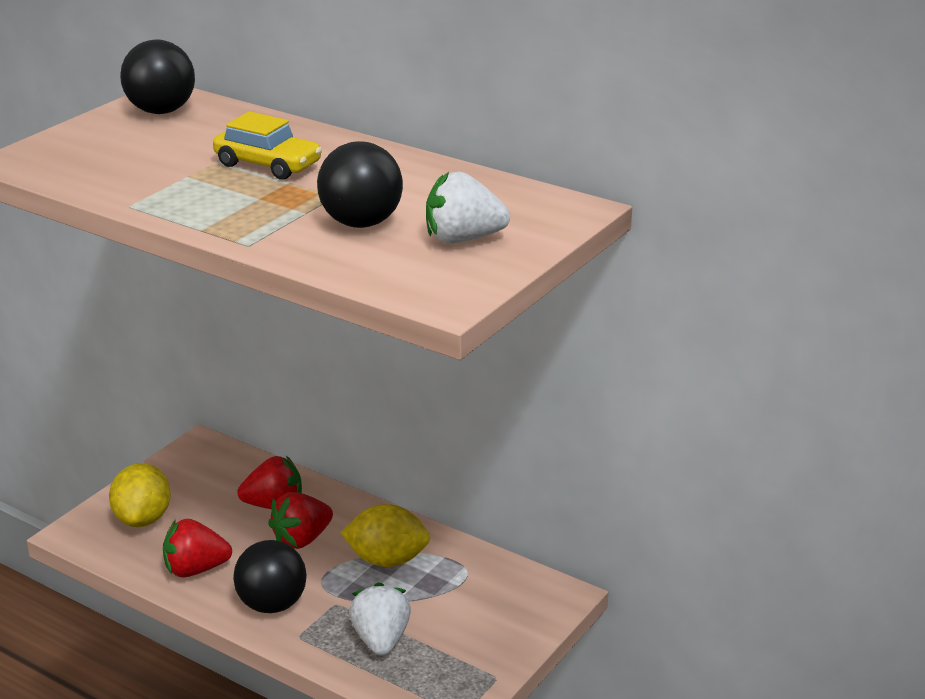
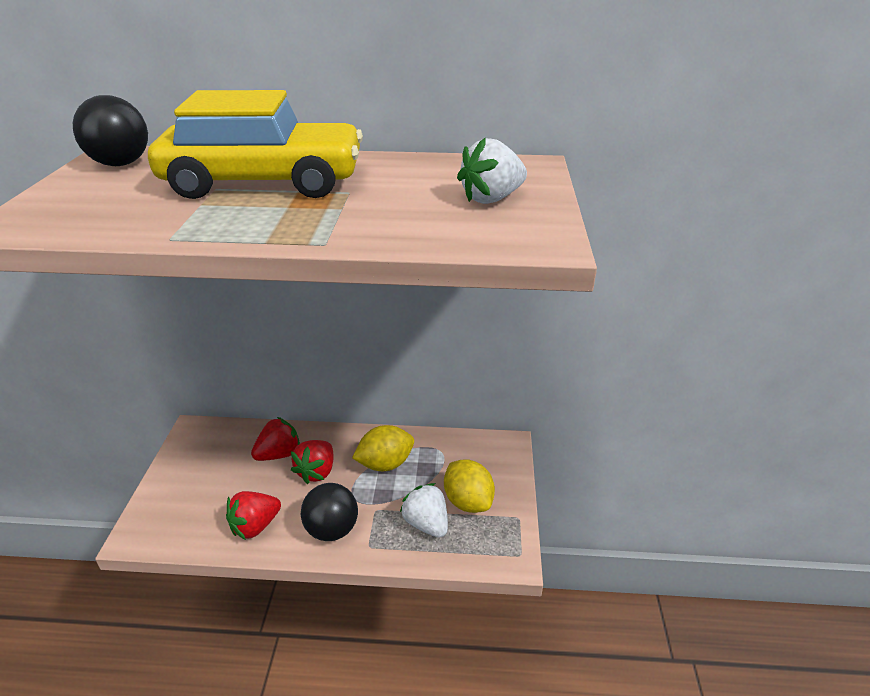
camera: 30 degrees left, 5 degrees up
(143, 519) = (185, 502): yellow lemon -> yellow lemon (468, 501)
(268, 165) = (264, 182): yellow car -> yellow car, size x2.03
(361, 223) = (398, 205): black ball -> none

